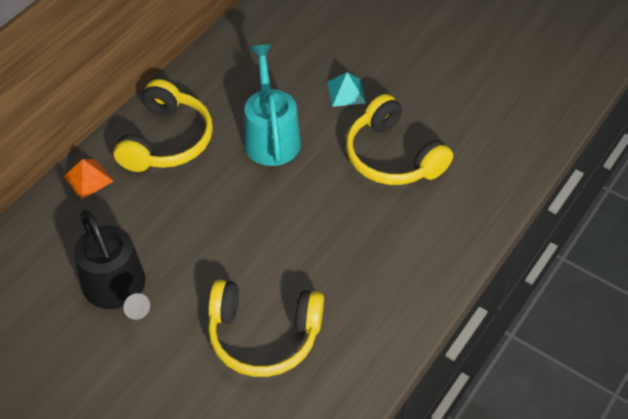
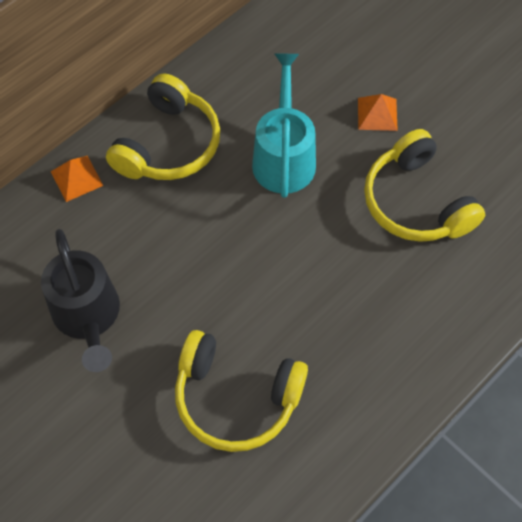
camera: 10 degrees right, 10 degrees up
(346, 92) = (377, 114): turquoise pyramid -> orange pyramid

